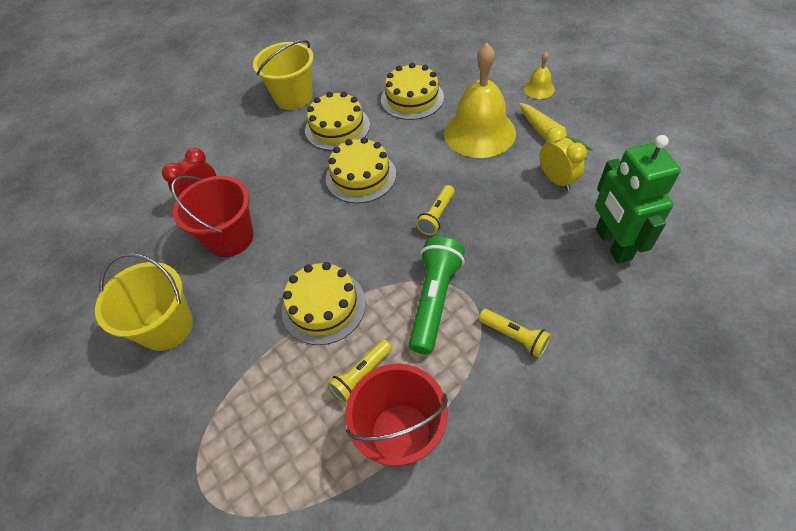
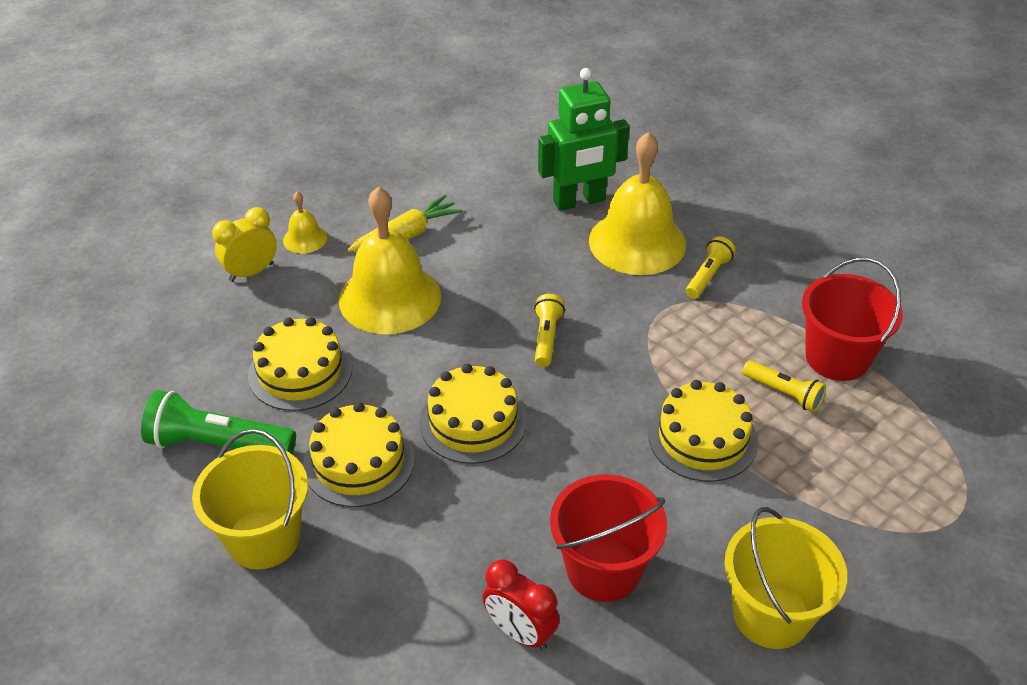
camera: 100 degrees left, 10 degrees down
(434, 300) = (675, 337): green flashlight -> green flashlight (218, 444)
(437, 216) = (546, 338): yellow flashlight -> yellow flashlight turned 105 degrees counterclockwise
(556, 180) = (484, 234): yellow clock -> yellow clock (251, 272)
(558, 284) = (637, 242): none -> yellow bell

